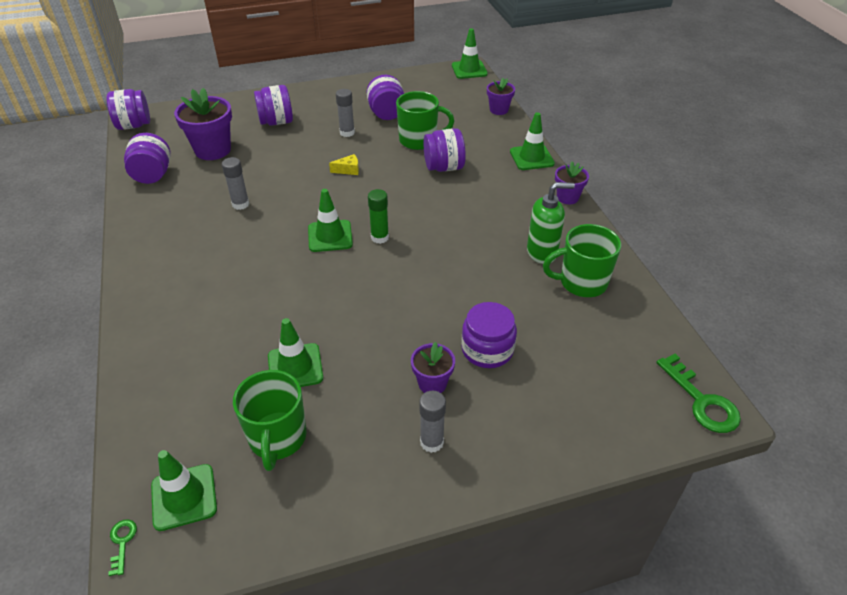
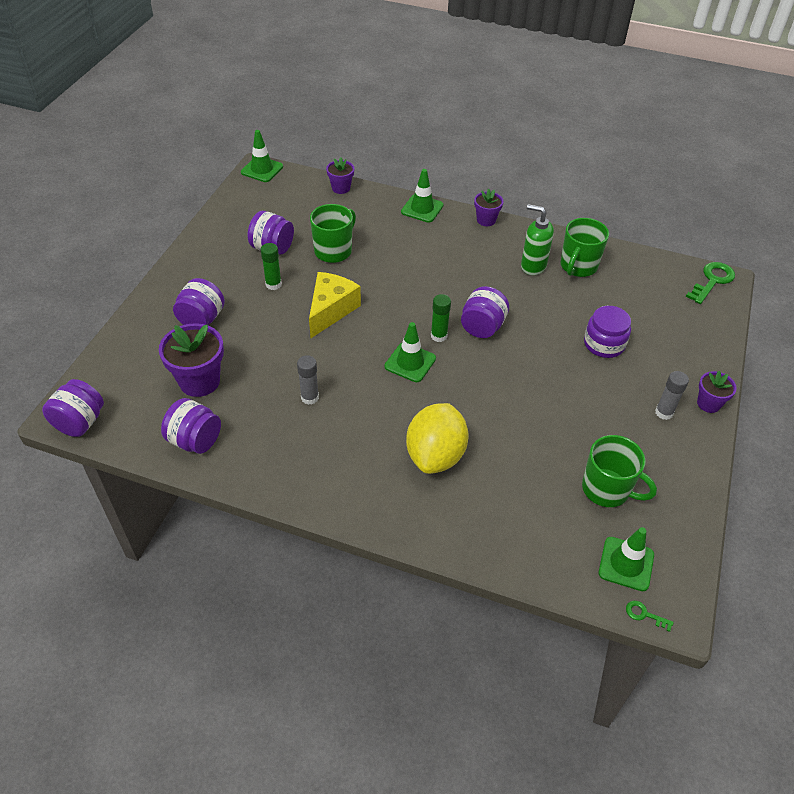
camera: 55 degrees left, 5 degrees up
(231, 299) = (435, 455): none -> yellow lemon
(295, 367) = (544, 449): green traffic cone -> none
(347, 133) = (273, 284): grey glue stick -> green glue stick
(348, 170) = (331, 310): yellow cheese -> yellow cheese, size x2.29
(432, 383) = (614, 386): purple flower pot -> purple flower pot (708, 403)
(444, 167) = (385, 257): purple jar -> purple jar (482, 327)
(542, 252) = (533, 266): green soap dispenser -> green soap dispenser turned 90 degrees counterclockwise
(701, 401) = (712, 281): green key -> green key turned 60 degrees counterclockwise

